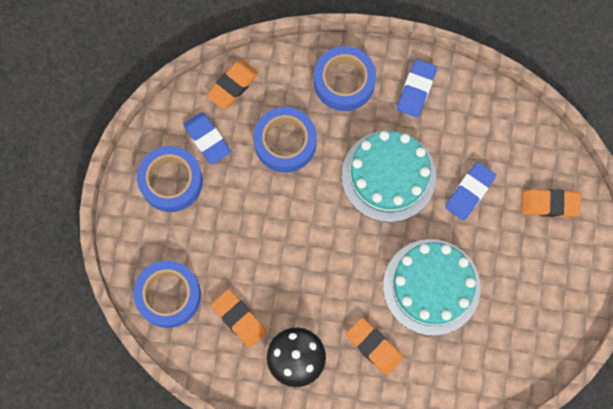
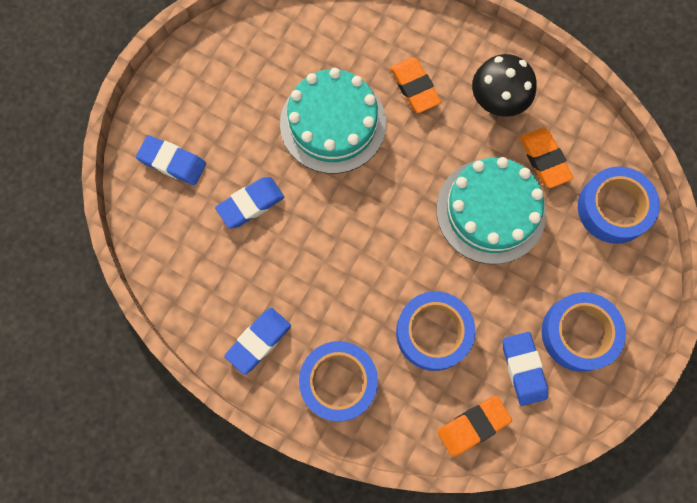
camera: 160 degrees left, 0 degrees up
(388, 176) = (331, 253): turquoise cake -> turquoise cake (491, 211)
(549, 204) = (172, 162): orange eraser -> blue eraser

